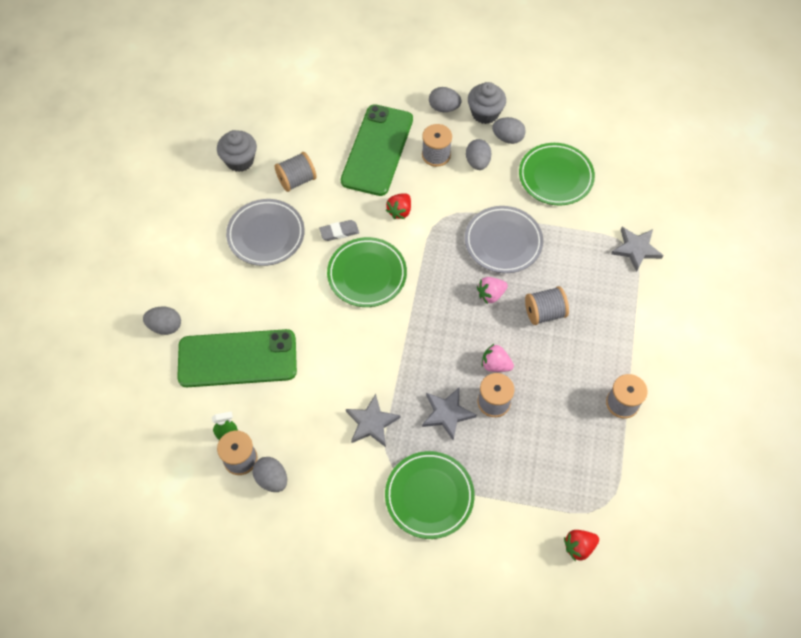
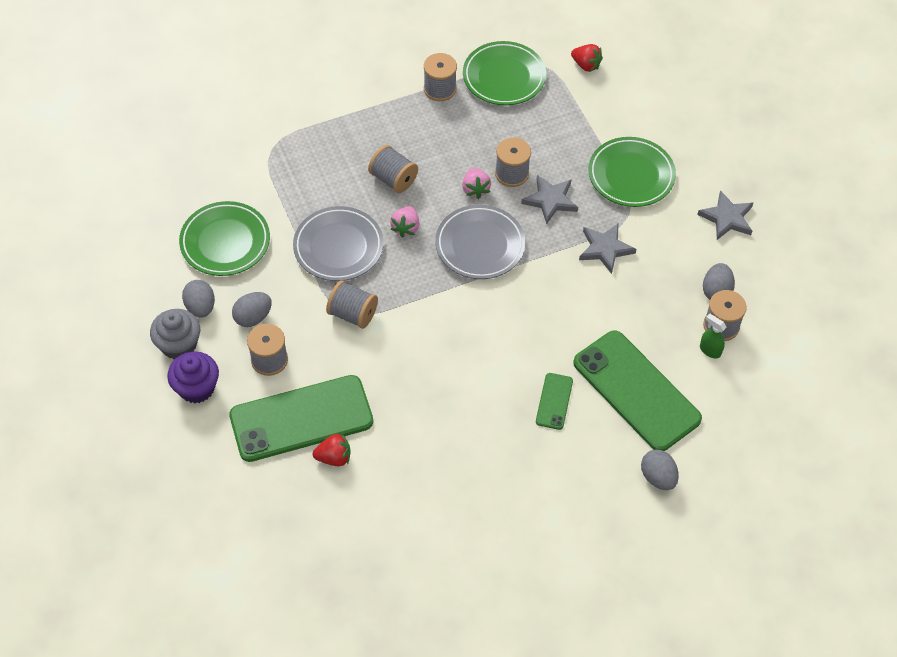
camera: 125 degrees left, 5 degrees down
(240, 160) = (413, 548): grey cupcake -> none
(266, 235) = (486, 457): grey plate -> grey plate (480, 245)
(272, 300) = (554, 401): none -> green phone
(296, 180) = (397, 472): grey spool -> grey spool (353, 314)
(339, 232) = (432, 391): grey eraser -> none
(367, 274) = (462, 338): green plate -> green plate (504, 77)
(400, 211) = (366, 352): red strawberry -> red strawberry (334, 457)
(444, 108) = (196, 388): grey egg -> purple cupcake
(491, 294) = (406, 228): pink strawberry -> pink strawberry turned 75 degrees clockwise
(636, 249) = (270, 143): grey star -> grey star (727, 218)

